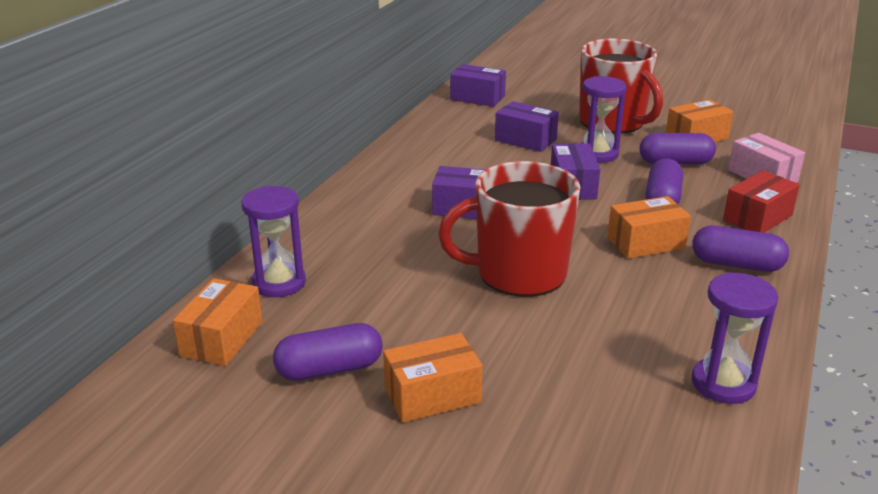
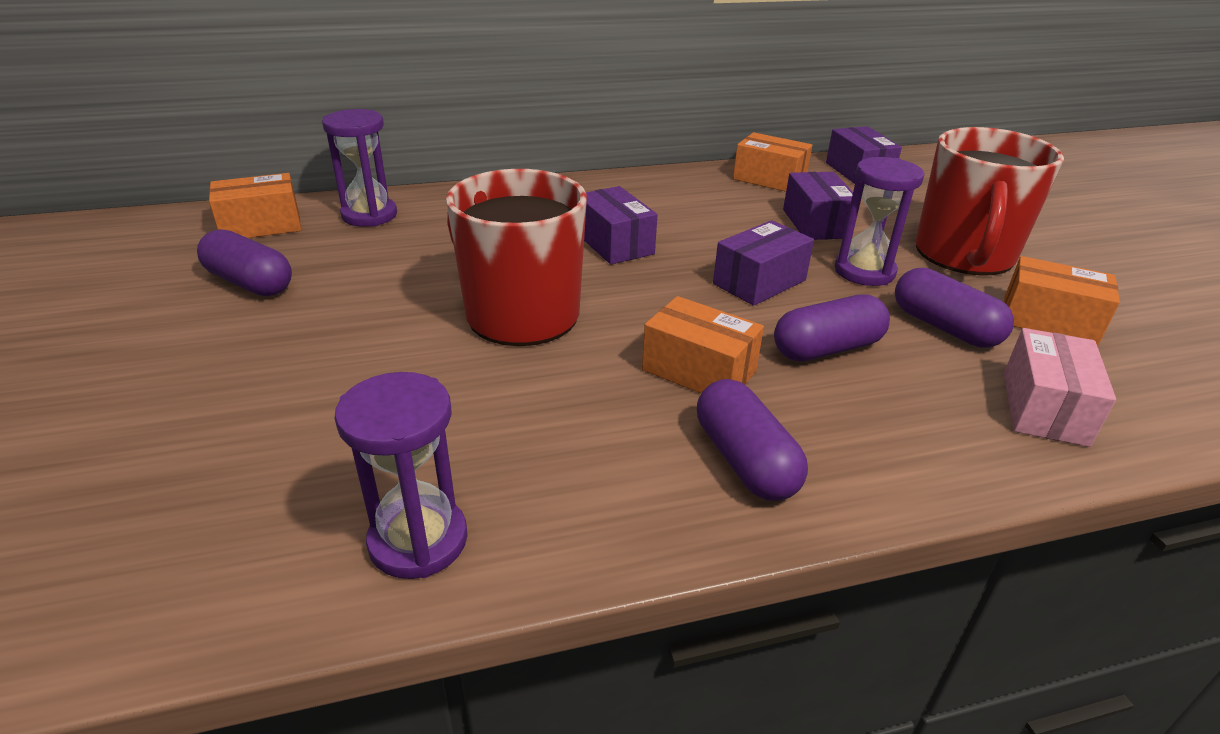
camera: 50 degrees right, 5 degrees up
(432, 395) = (243, 345): orange box -> orange box (769, 179)
(757, 217) = (908, 440): red box -> none

